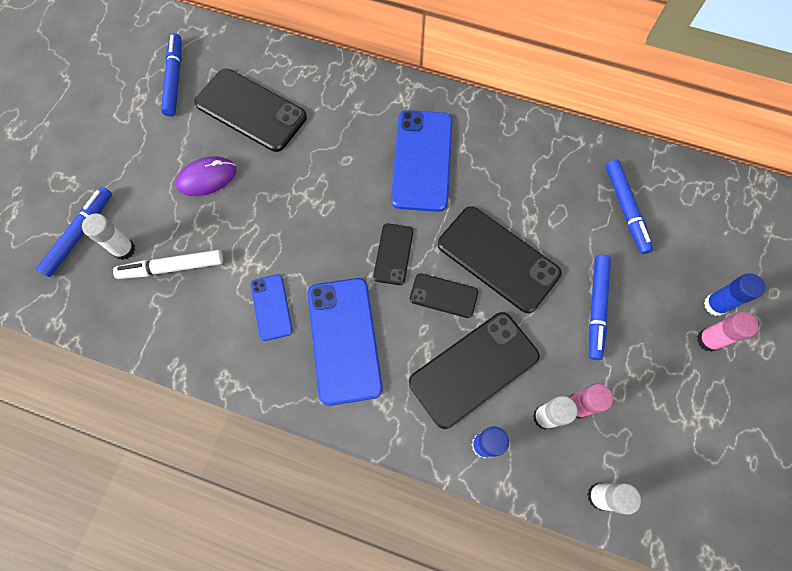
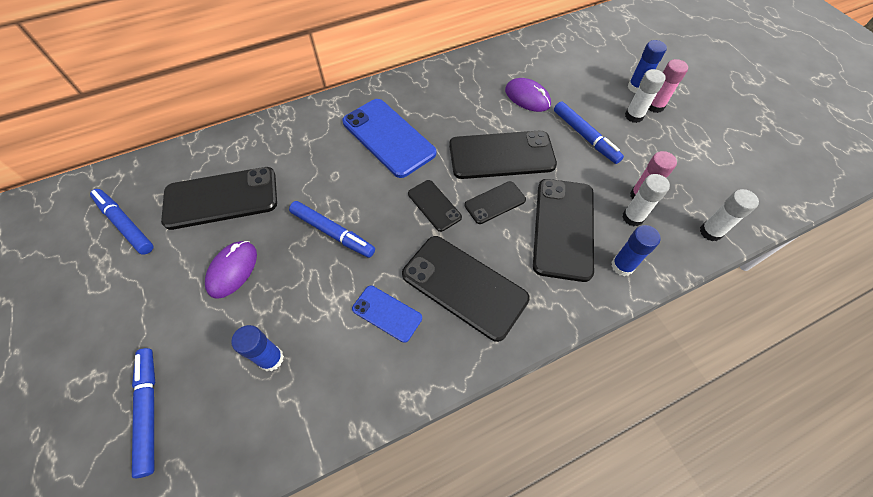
camera: 45 degrees left, 10 degrees down
(124, 249) = (209, 384): white glue stick -> white glue stick (634, 116)
(172, 267) = (271, 359): white marker -> blue glue stick
(344, 340) = (464, 286): blue phone -> black phone
(588, 223) = (527, 97): none -> purple mouse
(625, 209) = (537, 76): blue marker -> blue marker (332, 233)

